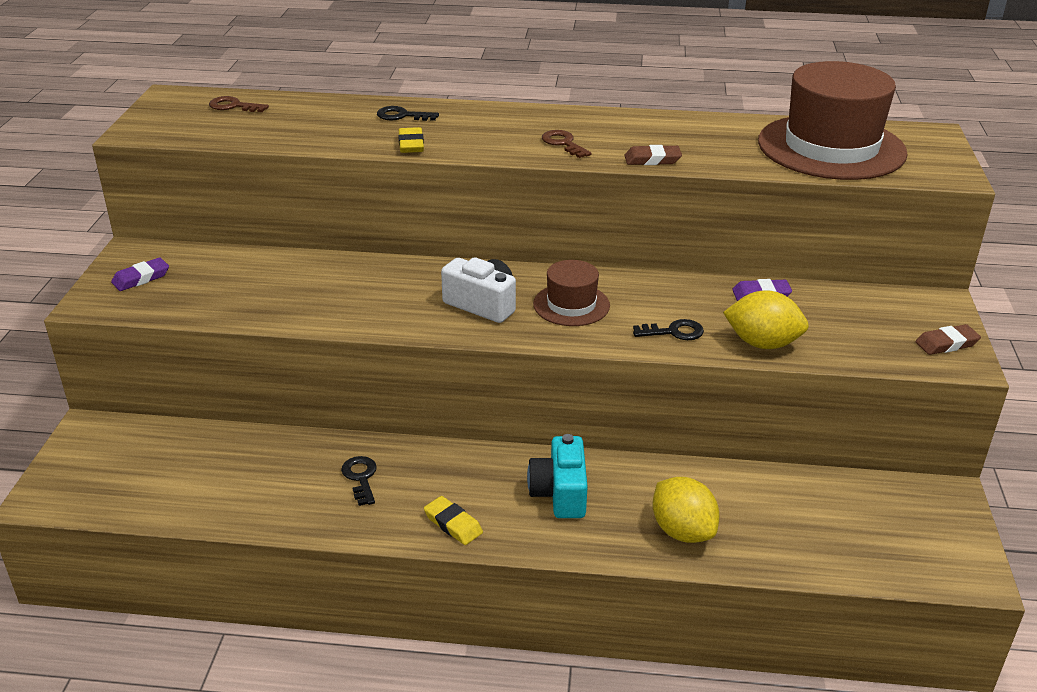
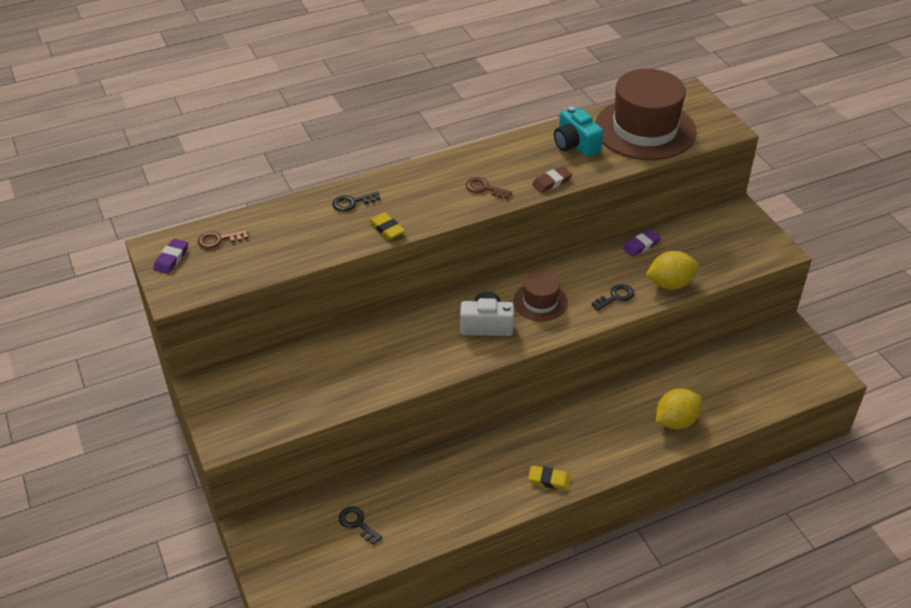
camera: 30 degrees left, 10 degrees up
(141, 278) = (235, 405): purple eraser -> purple eraser (171, 259)
(360, 478) = (467, 476): black key -> black key (357, 523)
(560, 493) = (591, 429): turquoise camera -> turquoise camera (575, 144)
(682, 531) = (676, 421): yellow lemon -> yellow lemon turned 60 degrees counterclockwise
(946, 344) = (763, 241): brown eraser -> none

